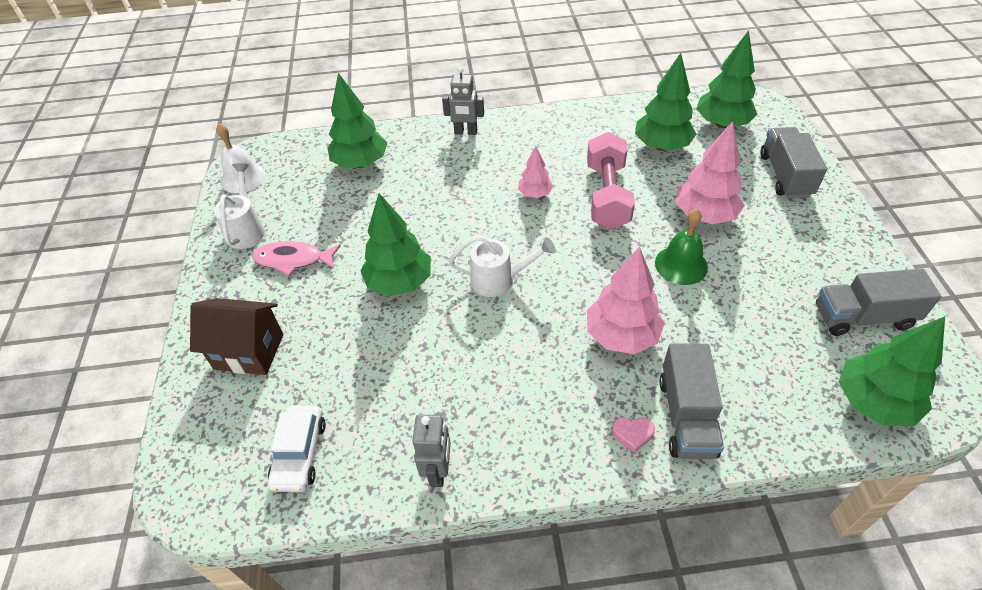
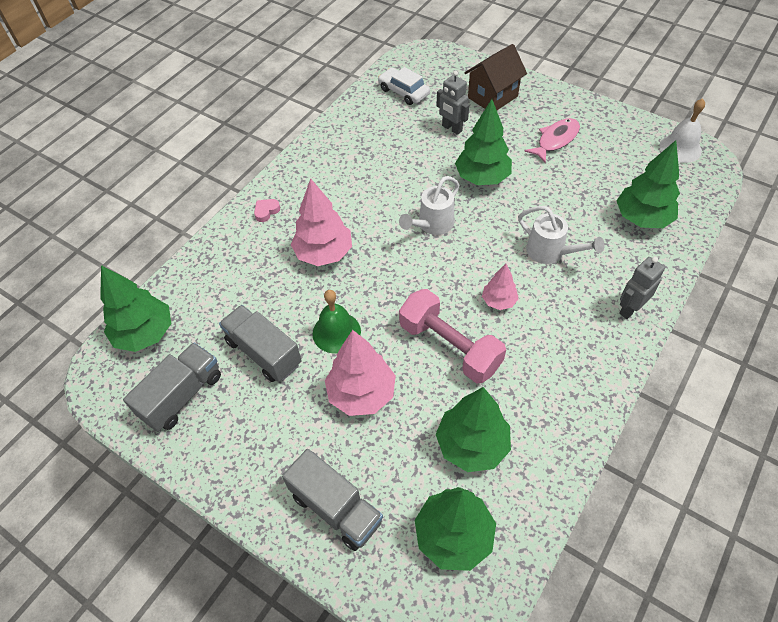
camera: 130 degrees right, 5 degrees up
(246, 229) = (611, 130): white watering can -> white watering can (550, 252)
(438, 471) = (338, 131): grey robot -> grey robot (451, 128)
(686, 416) = (246, 241): grey truck -> grey truck (264, 352)

